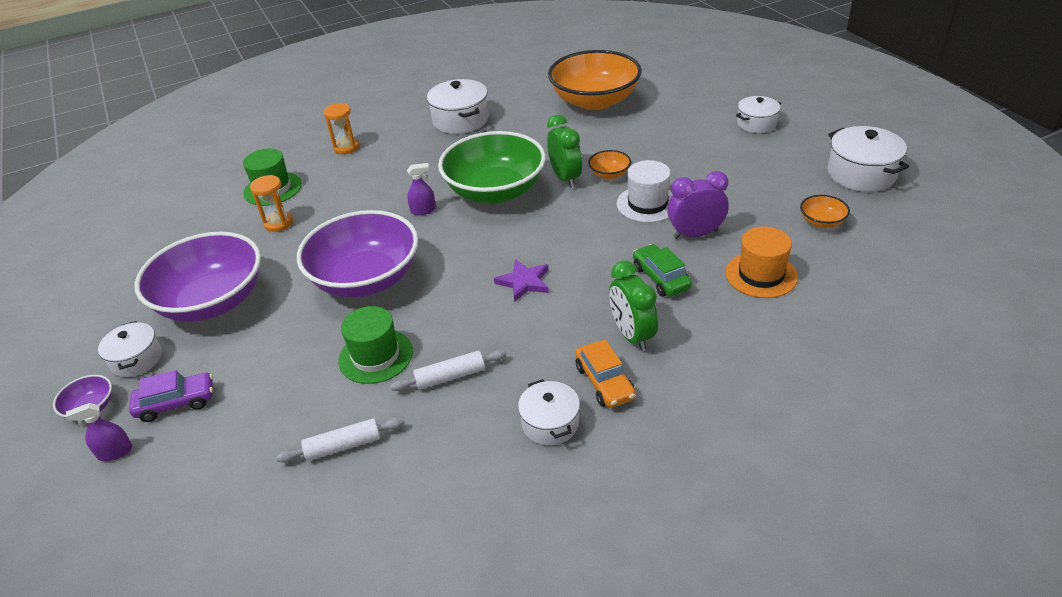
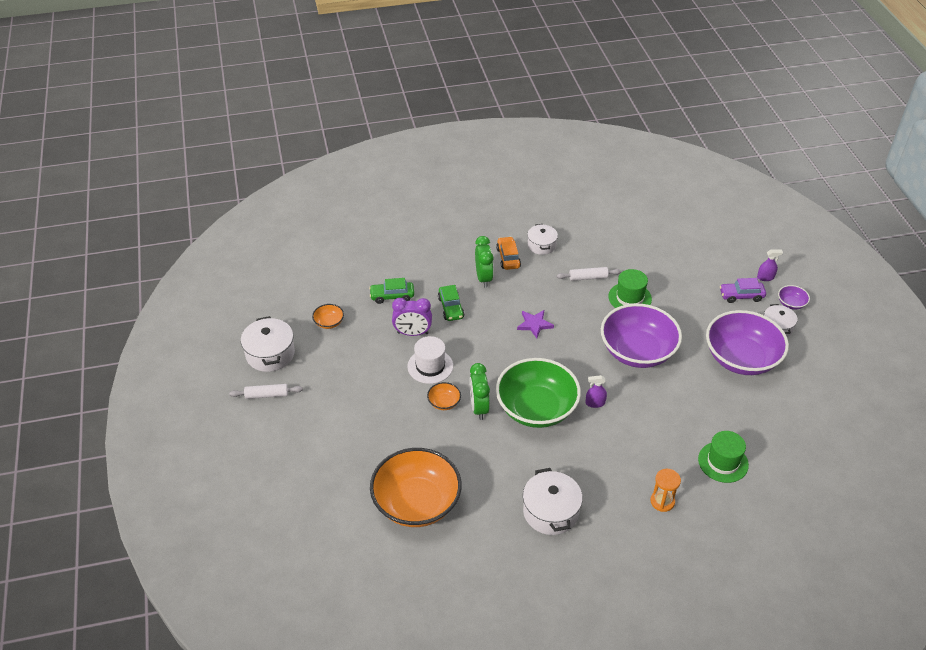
camera: 170 degrees left, 5 degrees up
(278, 223) = (709, 419): orange hourglass -> none
(343, 446) = (645, 256): white rolling pin -> white rolling pin (267, 395)
(756, 124) = (300, 427): white pot -> none
(761, 275) = (392, 296): orange hat -> green car

